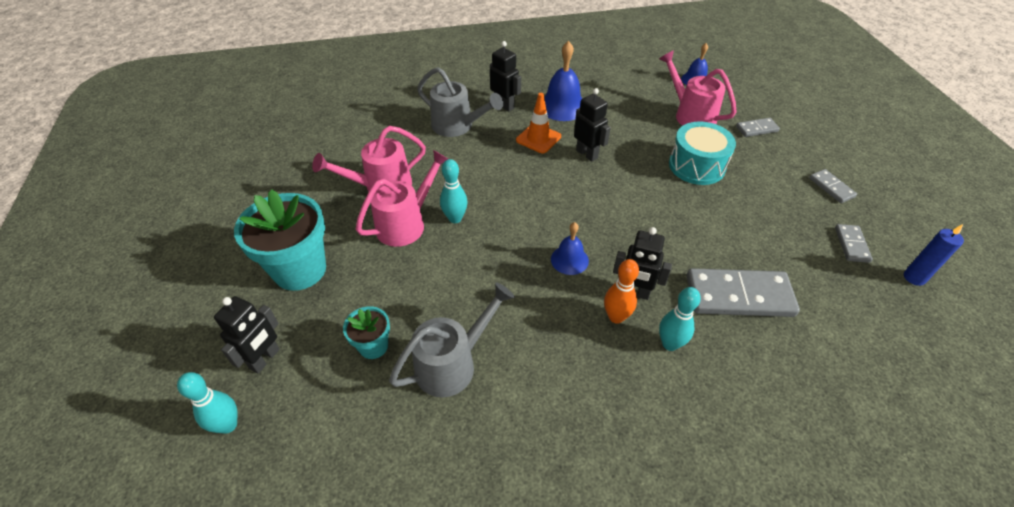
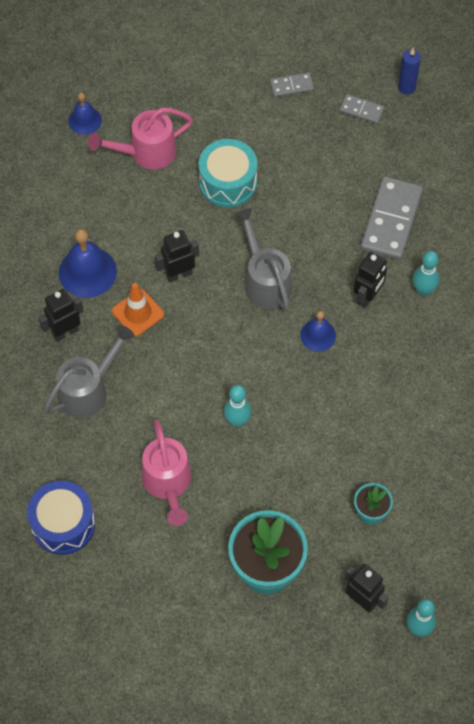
camera: 75 degrees left, 15 degrees up
(335, 136) = (63, 524): none -> blue drum
(406, 223) = (231, 466): pink watering can -> none
(453, 363) = (402, 453): grey watering can -> grey watering can (265, 280)
(616, 317) = (388, 319): orange bowling pin -> none
(756, 129) = (189, 103): grey domino -> none

